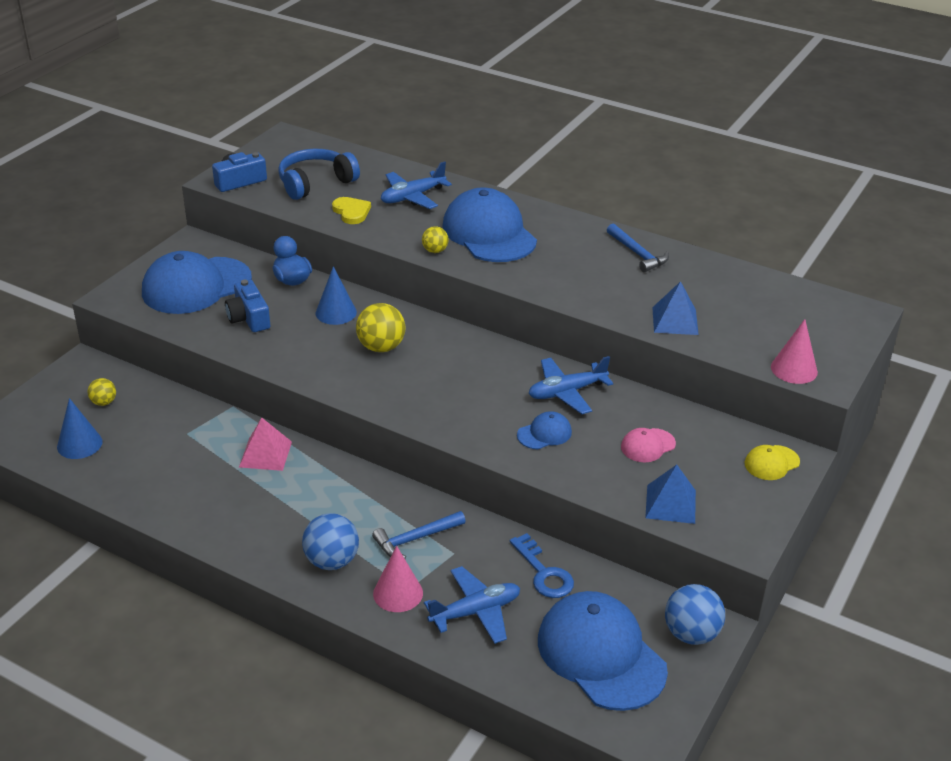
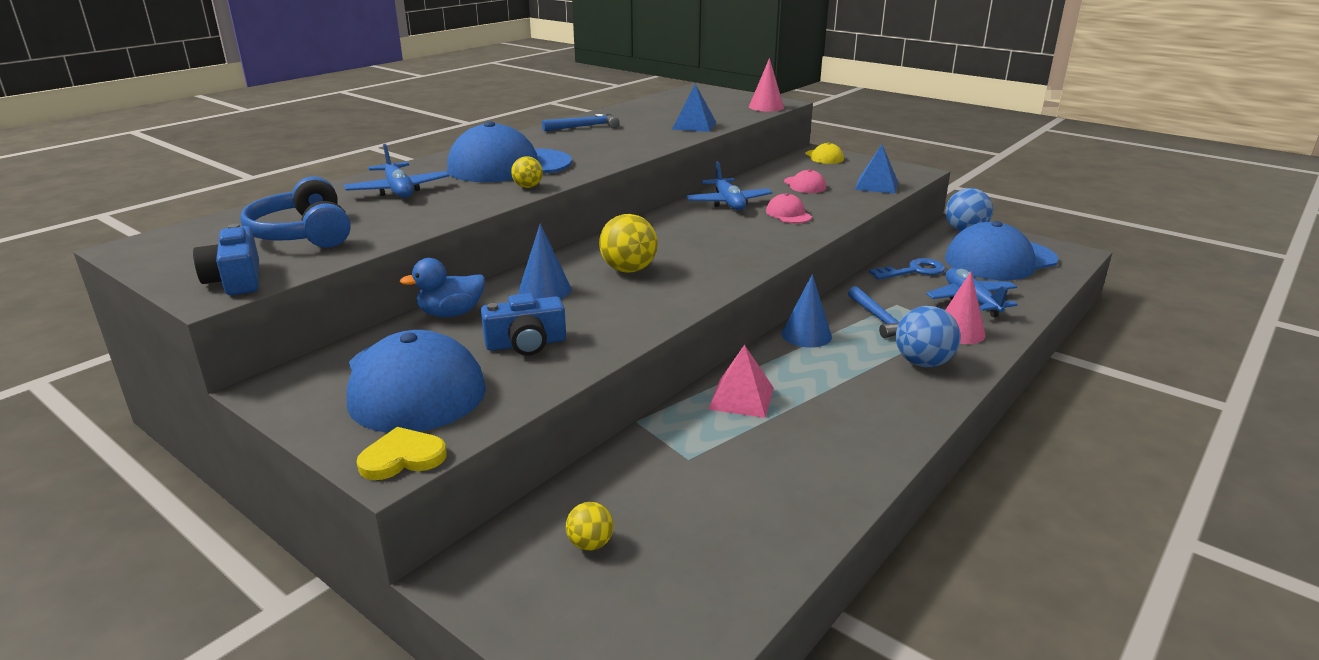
camera: 80 degrees left, 10 degrees down
(79, 444) = (697, 567): blue cone -> blue cone (806, 335)
(351, 212) = (404, 218): yellow heart -> yellow heart (402, 458)
(544, 433) = (788, 214): blue cap -> pink cap

